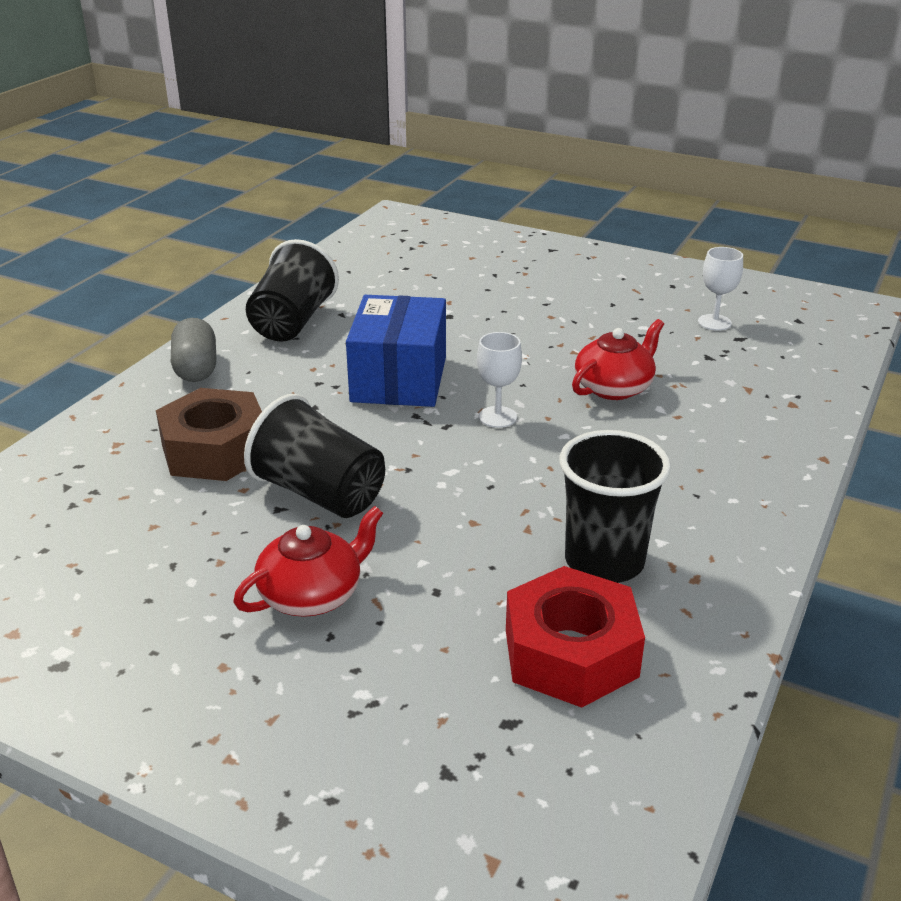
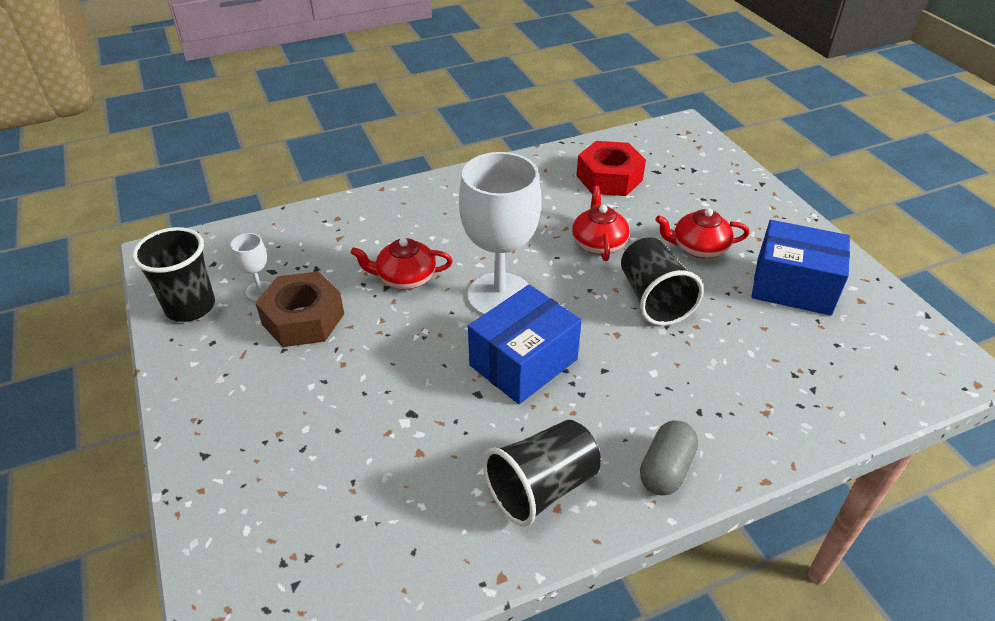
camera: 140 degrees left, 10 degrees up
(131, 603) = (793, 286): none -> blue box
(215, 450) = (697, 366): brown nut -> brown nut (303, 319)
(459, 529) = (598, 243): none -> red teapot
(497, 417) = (499, 295): white goblet -> white goblet, size x2.32
(604, 561) = (551, 199): black cup -> black cup (190, 307)

